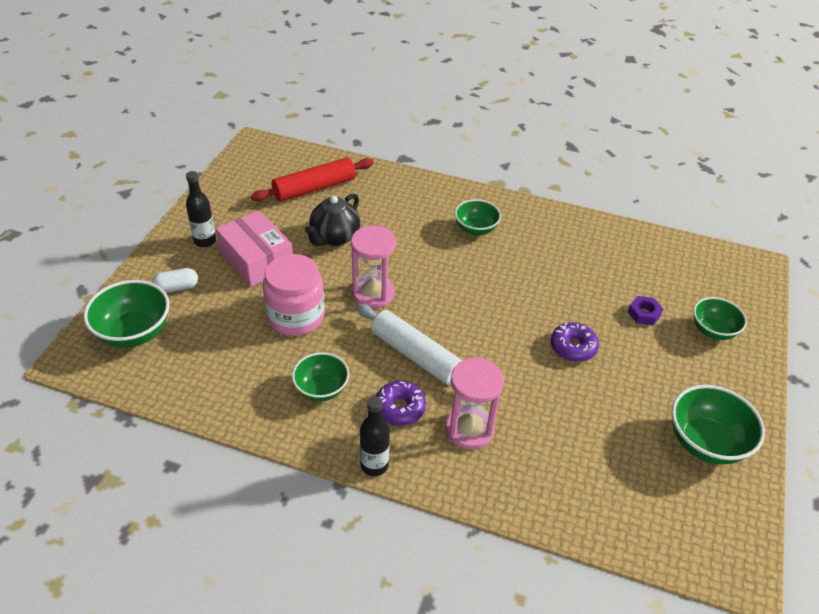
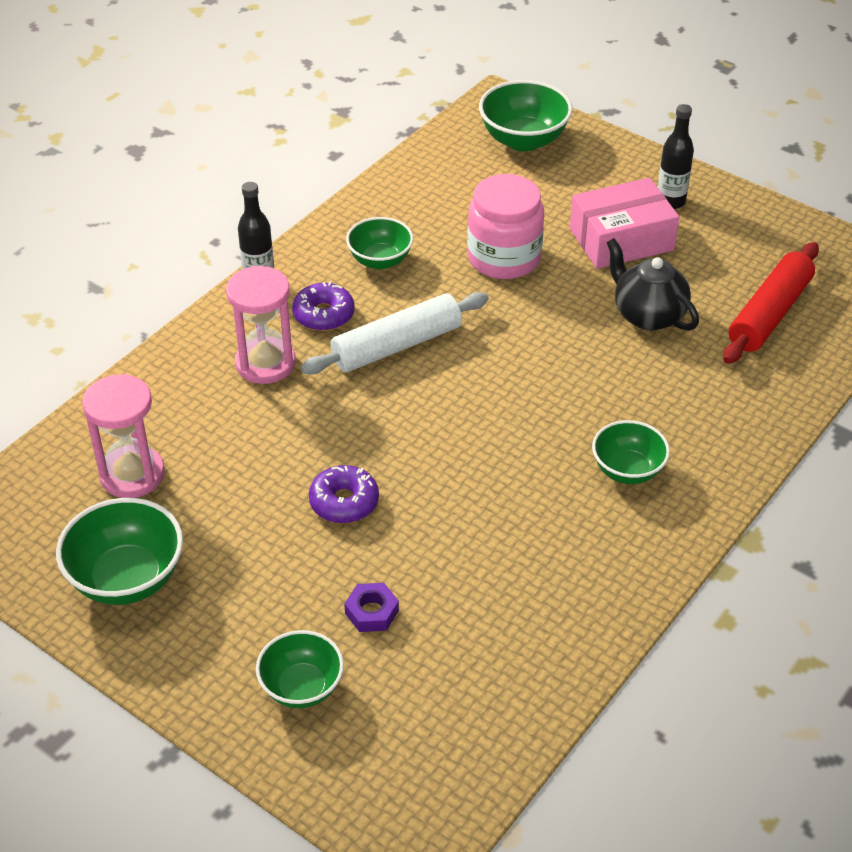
camera: 110 degrees right, 0 degrees up
(176, 287) = (588, 173): white capsule -> none
(314, 188) = (769, 314): red rolling pin -> red rolling pin turned 45 degrees clockwise
(373, 293) = (521, 330): pink hourglass -> pink hourglass (132, 475)

